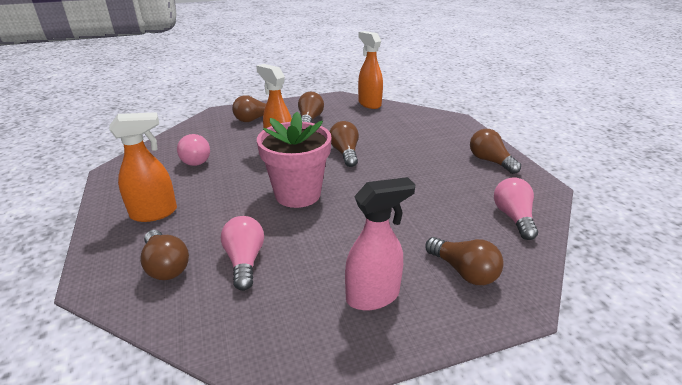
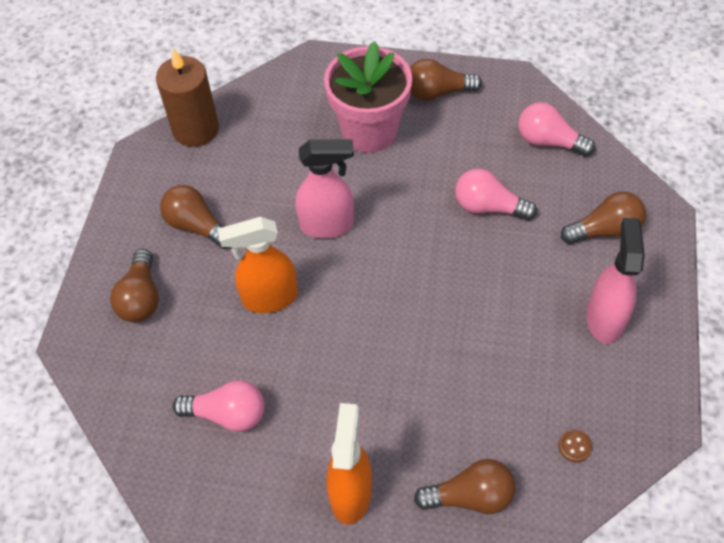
camera: 60 degrees left, 25 degrees up
(232, 313) = (574, 446): none -> brown button
(245, 261) = (500, 413): pink light bulb -> pink light bulb (488, 207)
(297, 194) = (397, 317): pink flower pot -> pink flower pot (369, 131)
(345, 153) = (327, 225): brown light bulb -> pink spray bottle
(369, 104) = (196, 129): orange spray bottle -> brown candle

